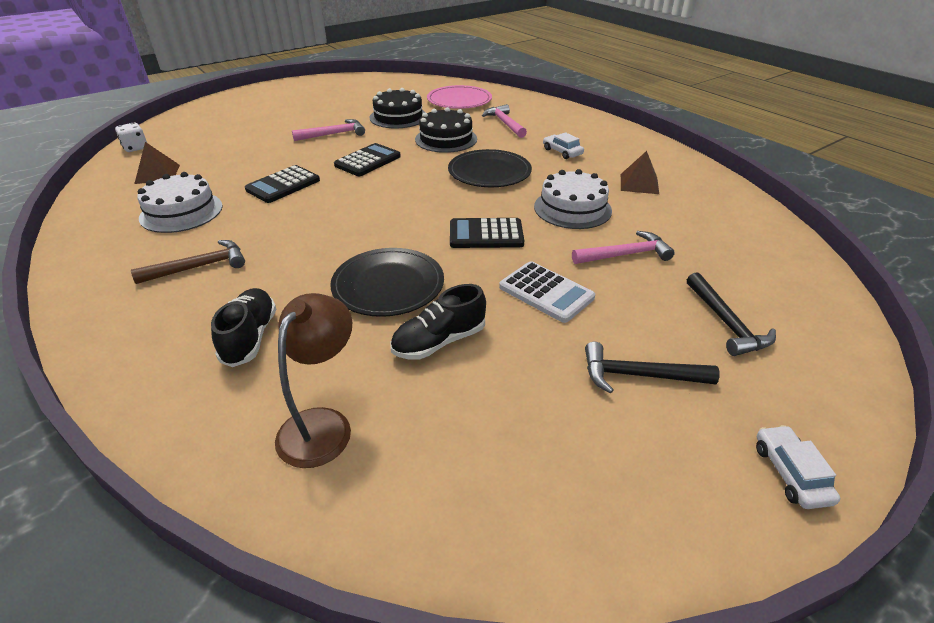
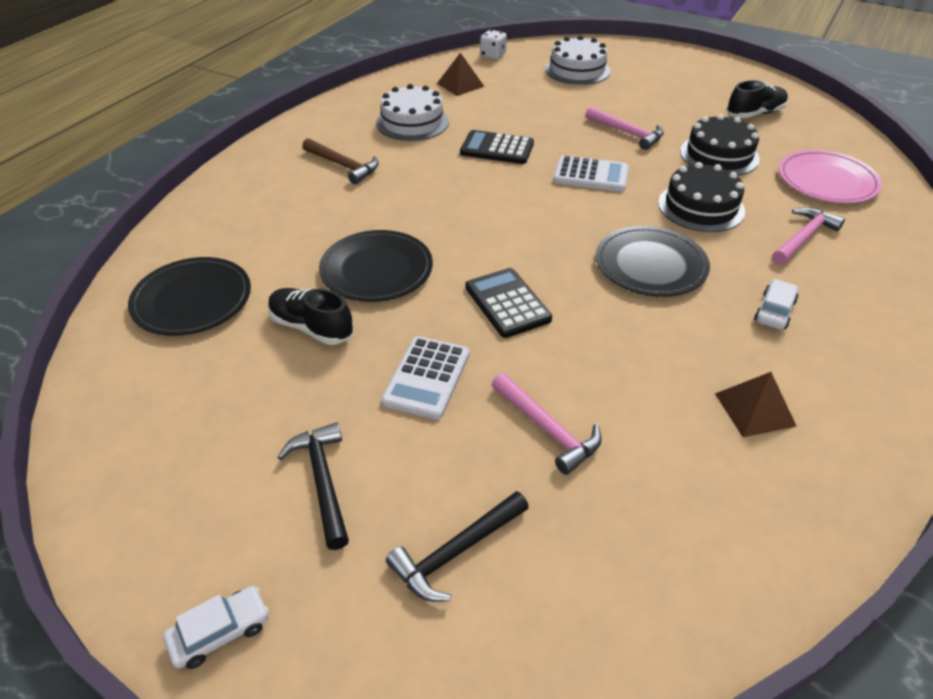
camera: 65 degrees right, 5 degrees up
(250, 337) = (271, 227): black shoe -> black shoe (755, 114)
(322, 424) = (192, 300): brown lamp -> black plate
(367, 161) = (591, 175): black calculator -> white calculator
(572, 208) = (622, 357): white cake -> white cake (577, 70)

